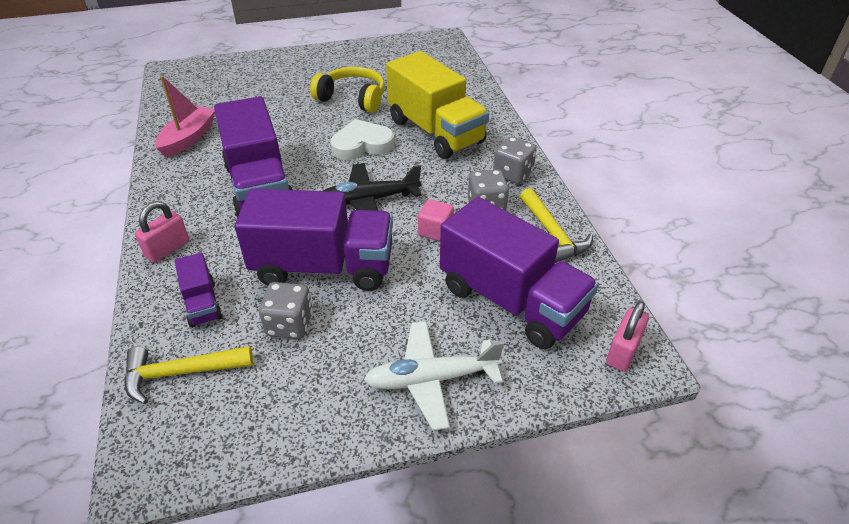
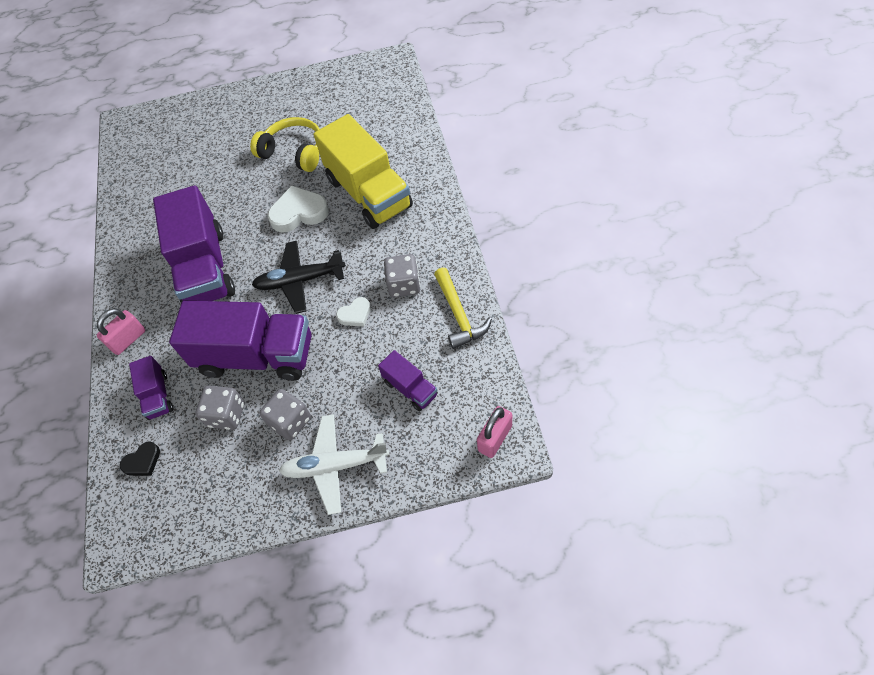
camera: 10 degrees right, 15 degrees up
(181, 373) = (142, 461): yellow hammer -> black heart
(188, 138) = (142, 211): pink boat -> none
(435, 231) = (355, 314): pink cube -> white heart
(511, 301) = (410, 388): purple truck -> purple truck, size x0.47
(513, 174) = (434, 244): grey dice -> grey dice (290, 421)

